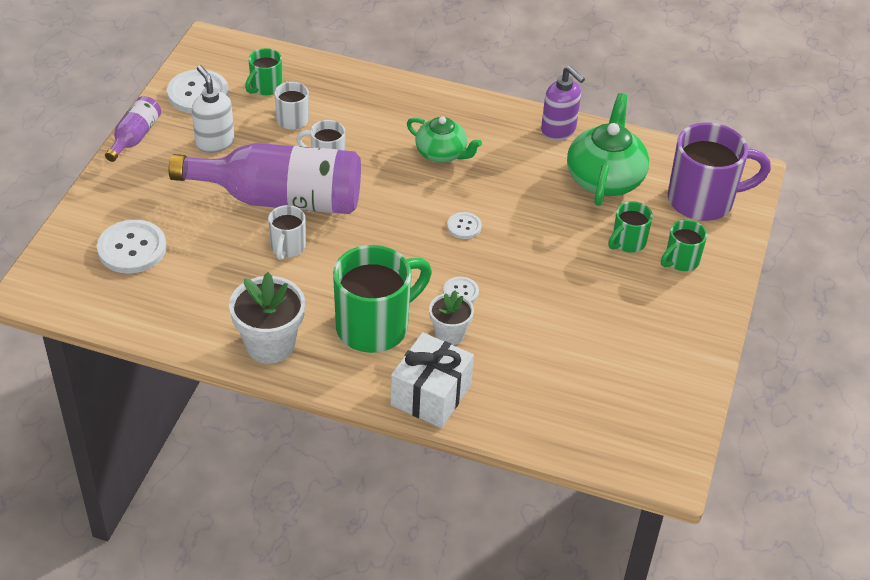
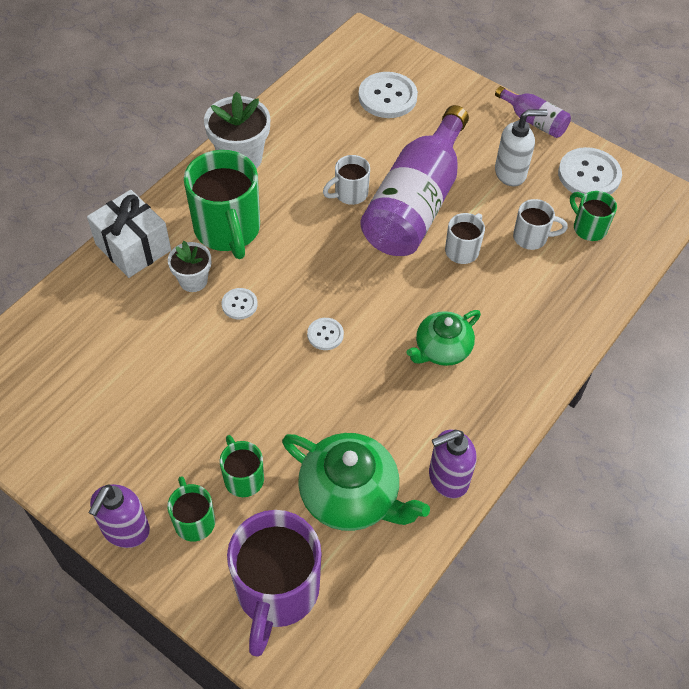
camera: 110 degrees right, 10 degrees up
(287, 247) = (350, 194): white mug -> white mug turned 60 degrees counterclockwise
(714, 299) = (125, 530): none -> purple soap dispenser

